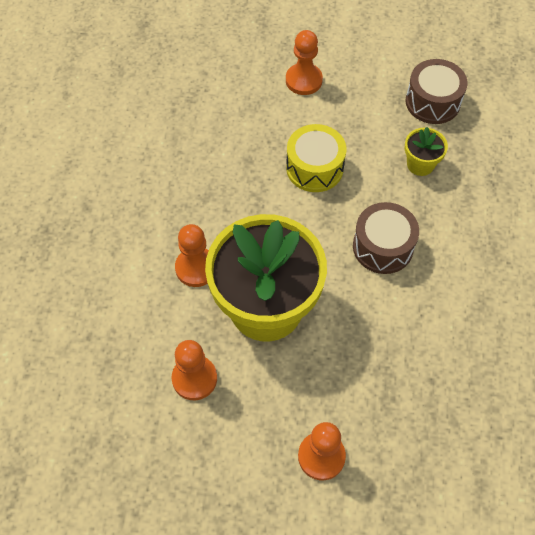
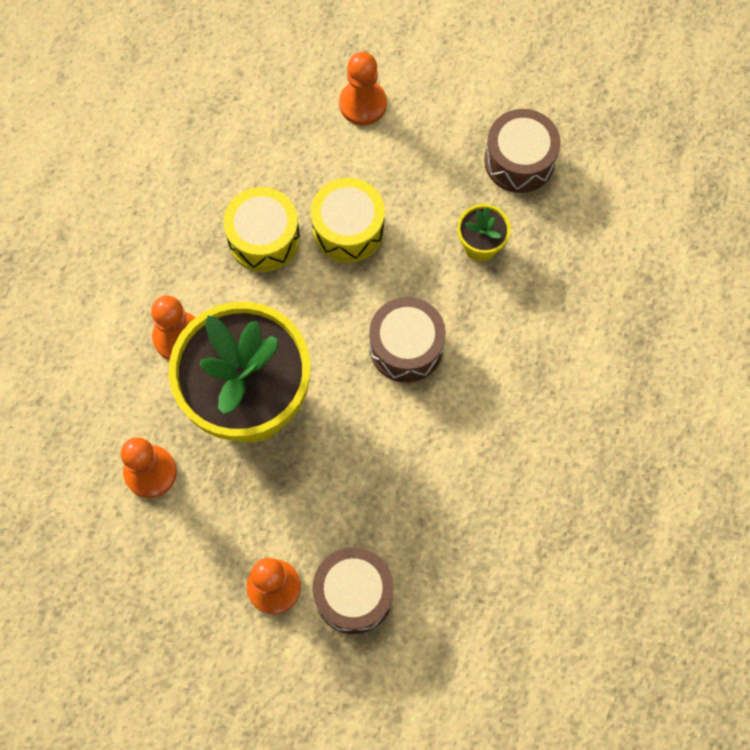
camera: 10 degrees right, 10 degrees up
(249, 184) = (264, 238): none -> yellow drum
(391, 450) = (353, 594): none -> brown drum

